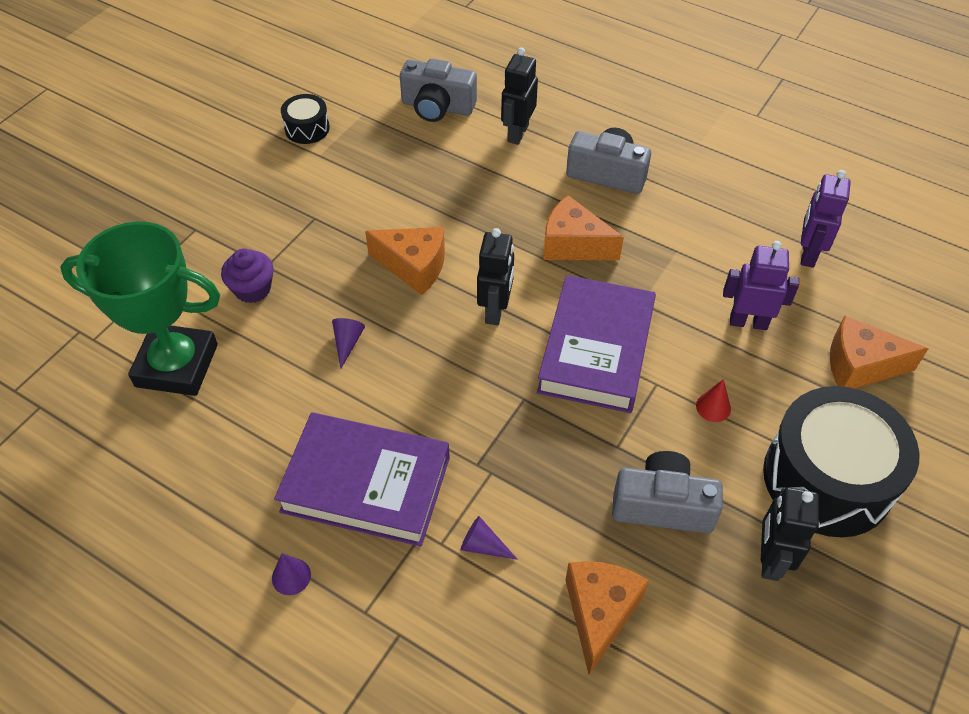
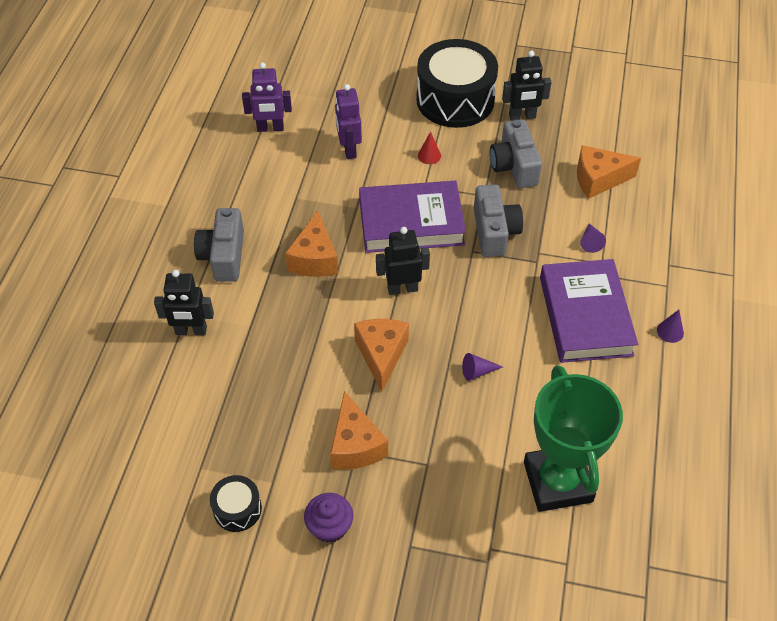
camera: 110 degrees left, 0 degrees up
(252, 289) = (456, 463): purple cupcake -> purple cupcake (329, 527)
(437, 107) = (171, 406): grey camera -> grey camera (494, 231)
(860, 366) = (362, 94): orange cheese -> orange cheese (355, 445)

